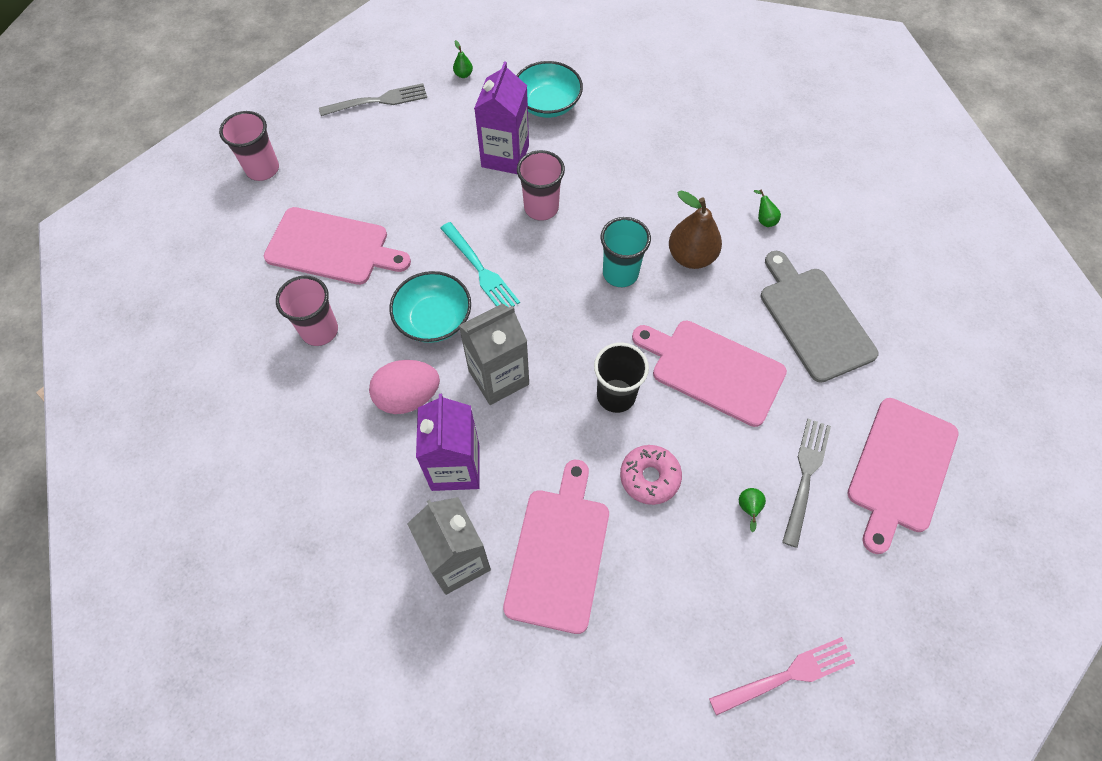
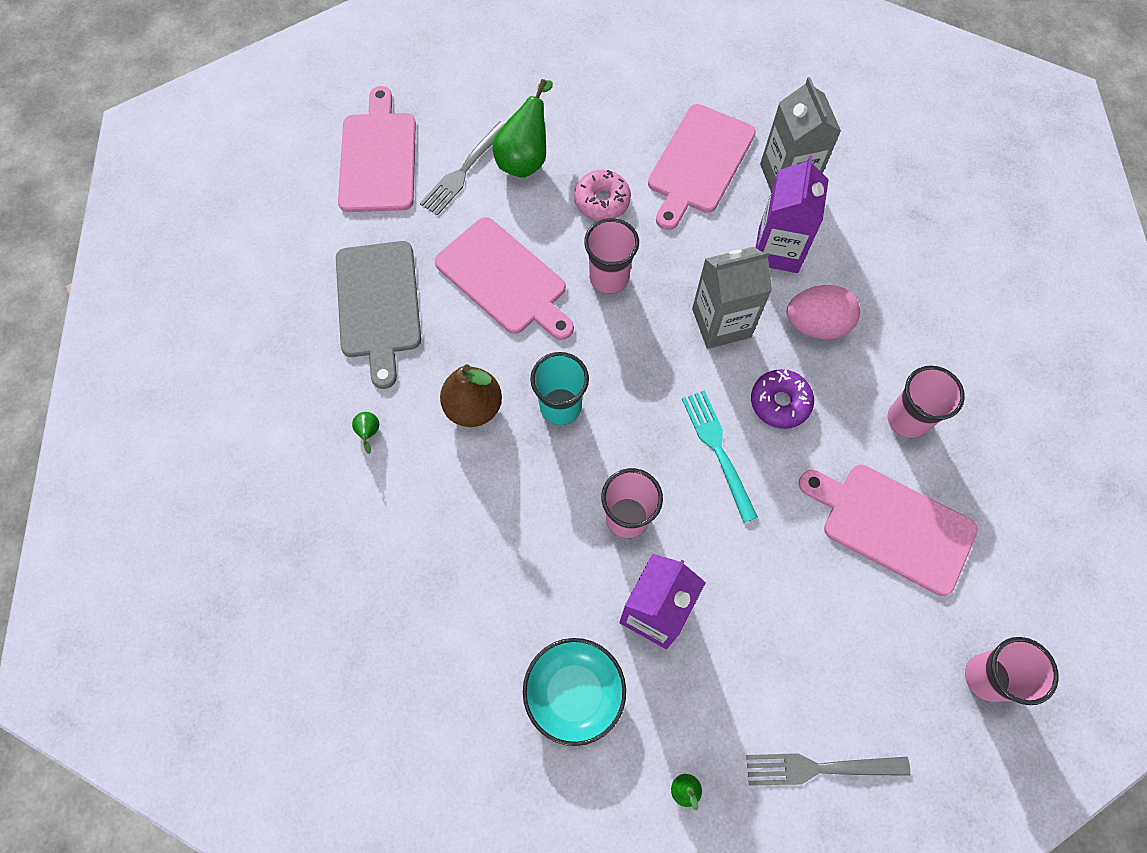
camera: 165 degrees left, 5 degrees up
(434, 319) = (780, 402): turquoise bowl -> purple donut
(616, 396) = (609, 277): black cup -> pink cup
(748, 509) = (525, 158): green pear -> green pear, size x2.30
(787, 675) = (547, 50): pink fork -> none
(900, 469) = (378, 158): pink cutting board -> pink cutting board turned 45 degrees counterclockwise

